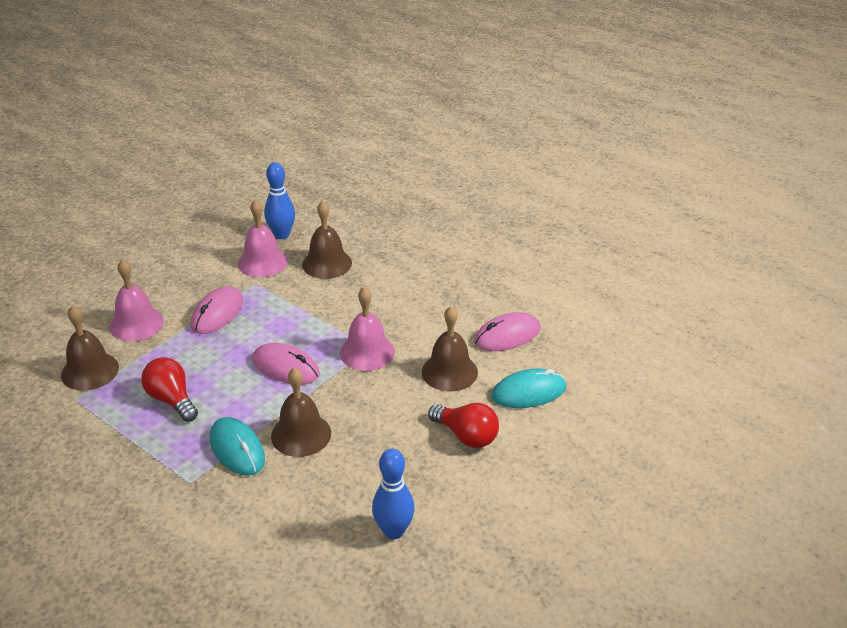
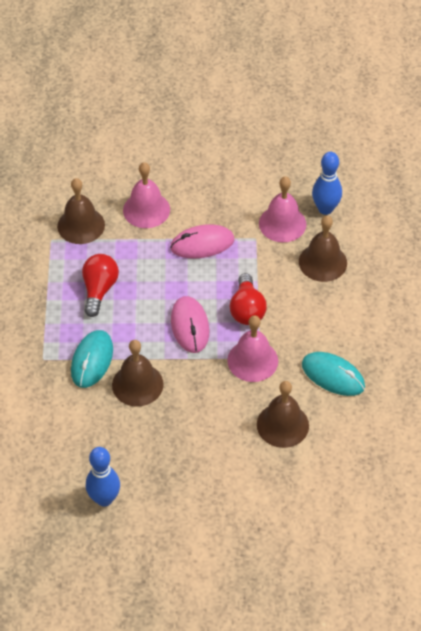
camera: 50 degrees right, 15 degrees up
(466, 436) = (228, 480): red light bulb -> red light bulb (247, 309)
(507, 335) = (360, 433): pink mouse -> none
(529, 392) = (310, 489): turquoise mouse -> turquoise mouse (333, 376)

